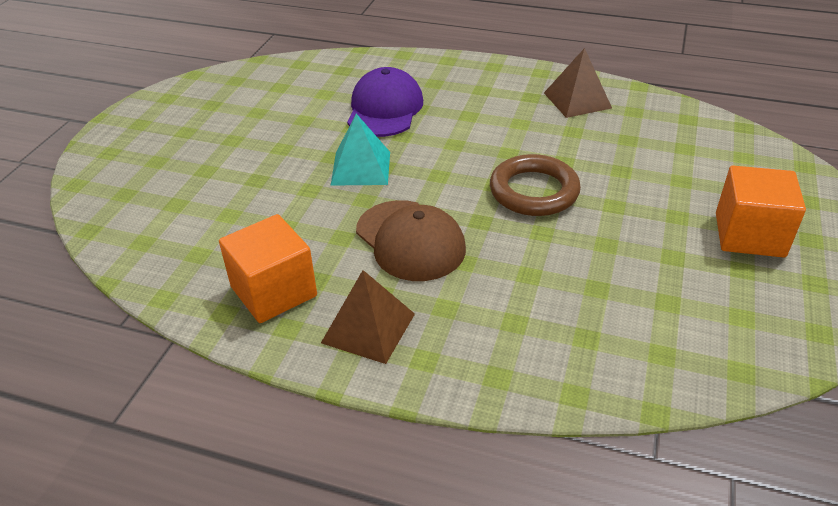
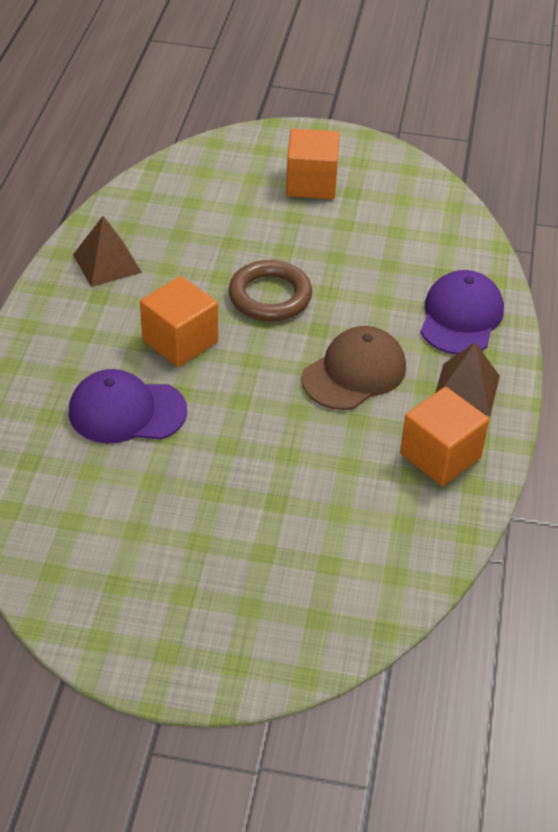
camera: 100 degrees left, 5 degrees up
(361, 168) = (246, 419): turquoise pyramid -> none
(468, 136) = (180, 341): none -> orange cube
(497, 342) = (461, 317): none -> purple cap

